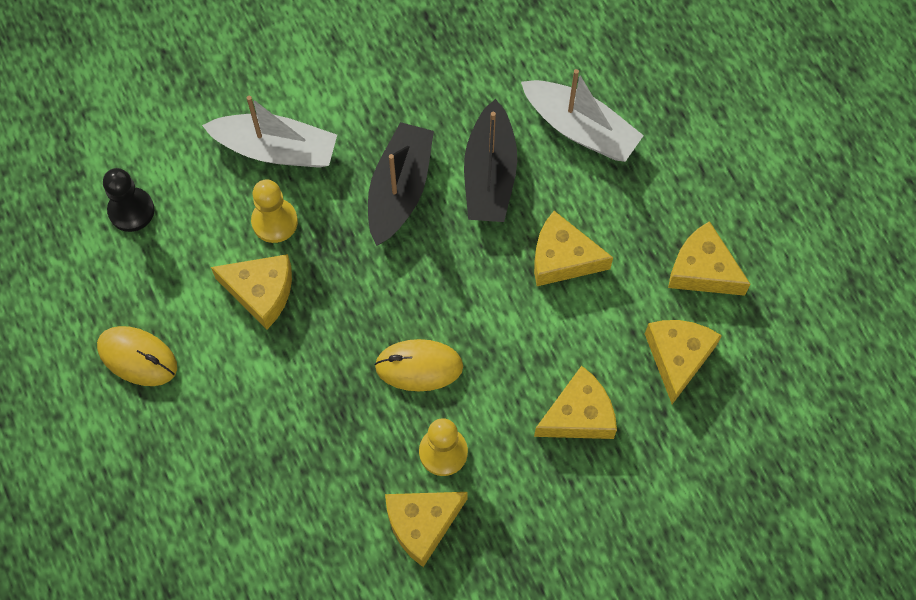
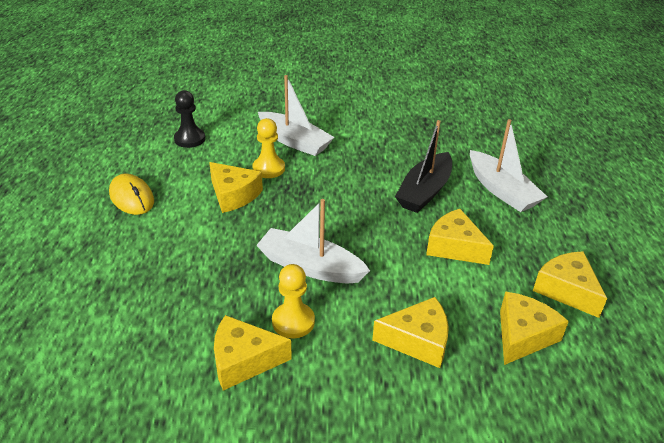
camera: 25 degrees right, 30 degrees down
(399, 190) = (359, 180): black boat -> none
(419, 366) = (310, 266): yellow mouse -> white boat

